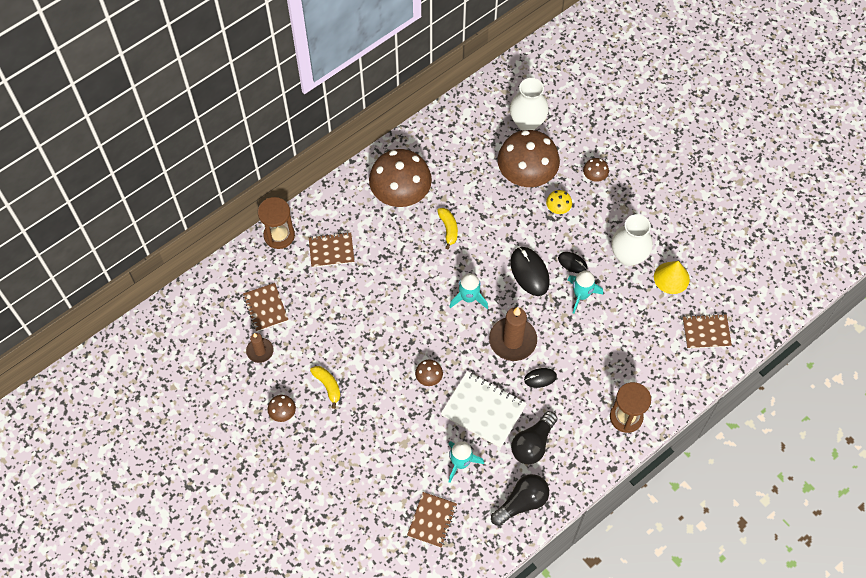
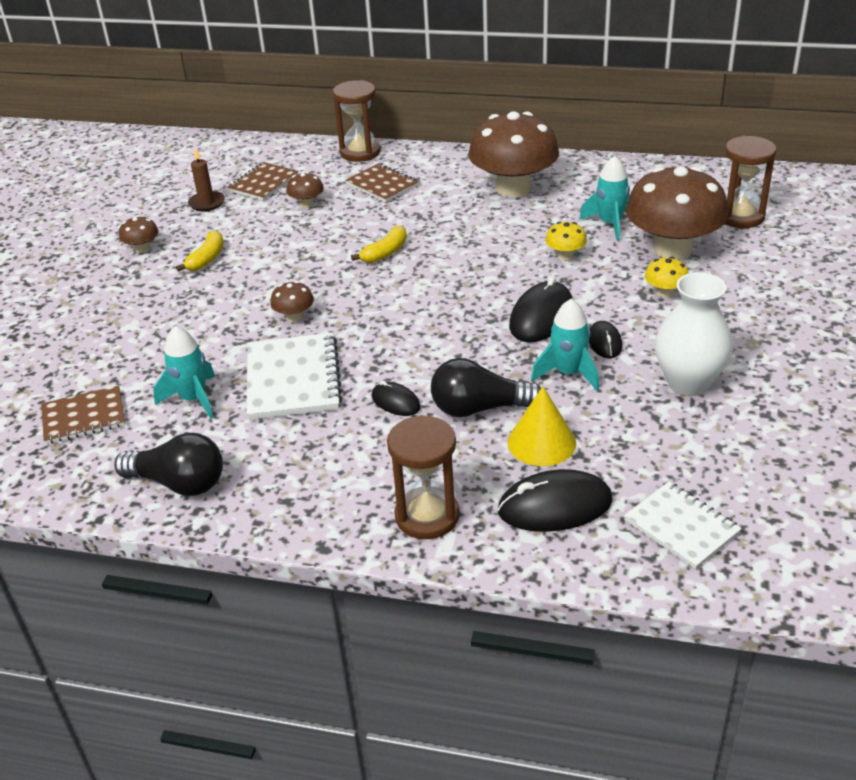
camera: 55 degrees right, 25 degrees down
(448, 229) = (514, 235): yellow banana -> yellow banana (385, 253)
(468, 298) = (441, 291): turquoise rocket -> turquoise rocket (610, 224)
(488, 222) = (565, 255): none -> yellow mushroom
(512, 340) = (425, 352): brown candle -> none
(527, 122) = (740, 216): white vase -> brown hourglass
(533, 444) = (285, 446): black light bulb -> black light bulb (479, 408)
(594, 176) = (757, 296): brown mushroom -> brown mushroom (307, 204)
(659, 366) = (555, 506): none -> black mouse
(671, 278) = (717, 440): yellow cone -> yellow cone (541, 442)
(706, 332) = (681, 527): brown notebook -> white notebook

